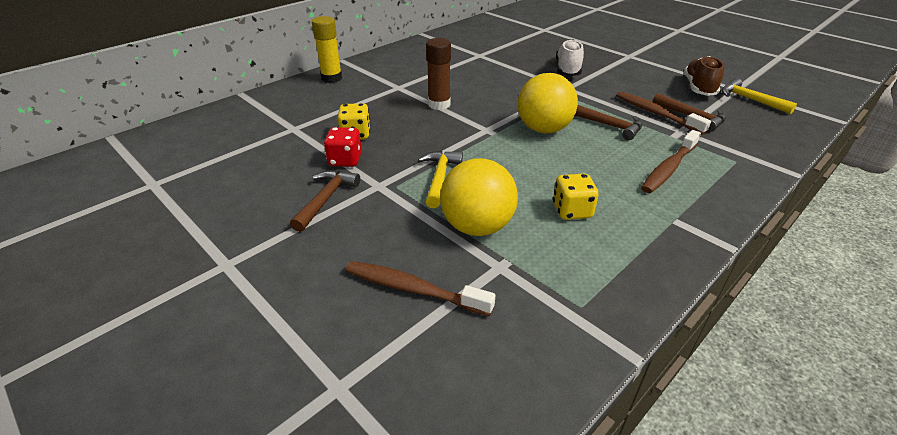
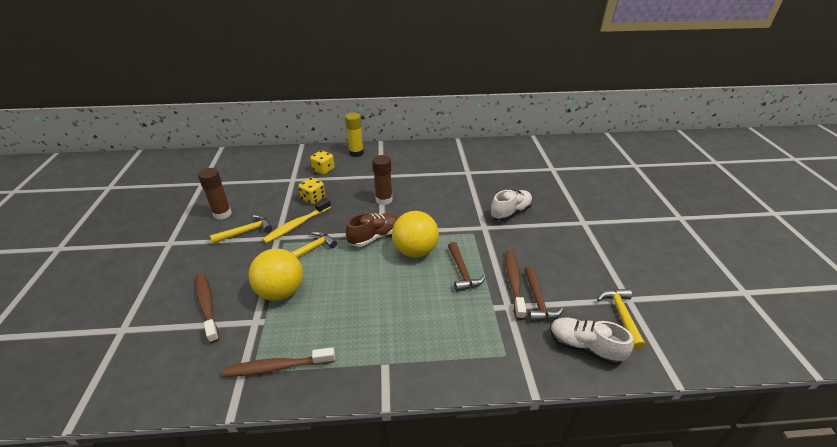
camera: 40 degrees right, 0 degrees up
(254, 199) = (222, 214): none -> brown glue stick
(325, 199) = (246, 232): brown hammer -> yellow hammer
(345, 160) = (285, 213): red dice -> none
(381, 165) = (296, 225): none -> yellow toothbrush
(572, 211) = (339, 315): yellow dice -> yellow dice (323, 170)
(668, 168) = (445, 328): brown toothbrush -> brown toothbrush (277, 367)
(699, 88) = (592, 280): brown shoe -> brown shoe (374, 237)
(766, 129) = (584, 347): none -> white shoe

